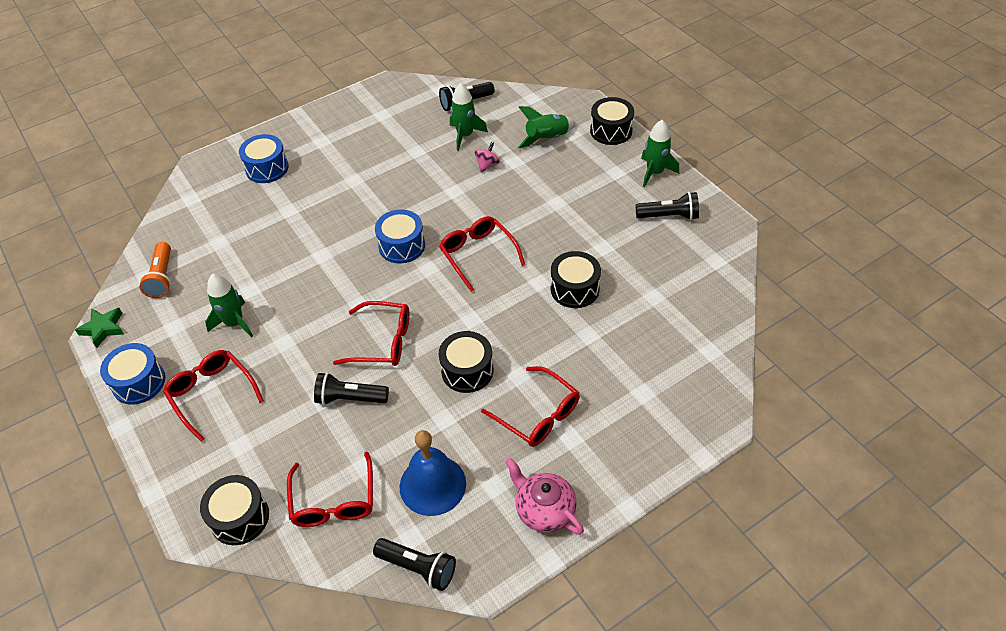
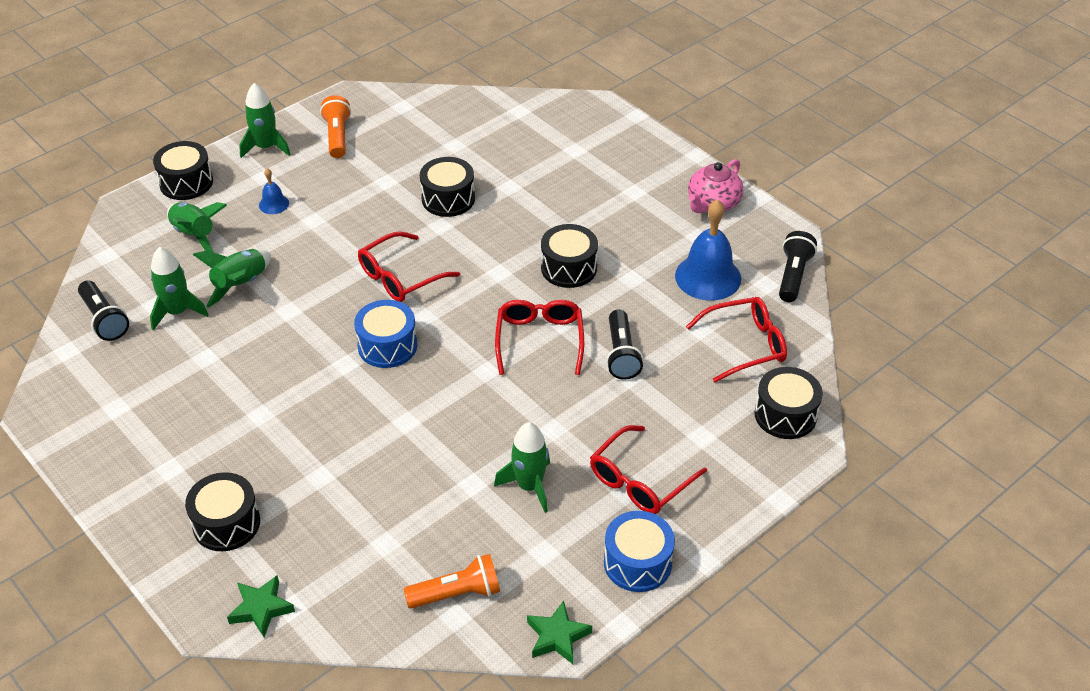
camera: 100 degrees left, 5 degrees down
(196, 186) = (261, 608): none -> green star
(267, 168) = (226, 523): blue drum -> black drum
(487, 165) = (241, 285): pink spinning top -> green rocket
(538, 415) = (613, 214): red glasses -> none
(579, 179) = (274, 204): none -> blue bell
(669, 216) = (337, 136): black flashlight -> orange flashlight

